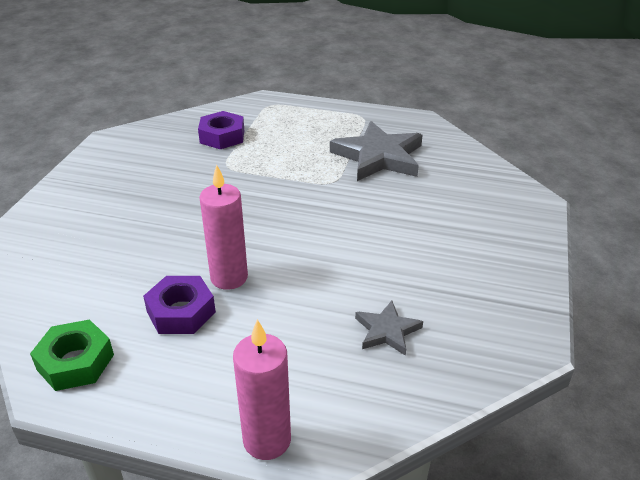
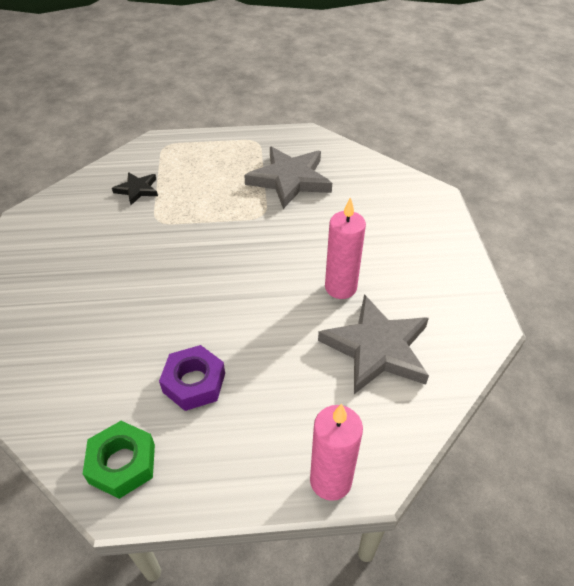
camera: 20 degrees left, 10 degrees up
(222, 136) = (137, 190): purple nut -> black star
(229, 277) = (219, 336): pink candle -> pink candle (340, 287)
(387, 331) = (377, 348): grey star -> grey star, size x1.92

